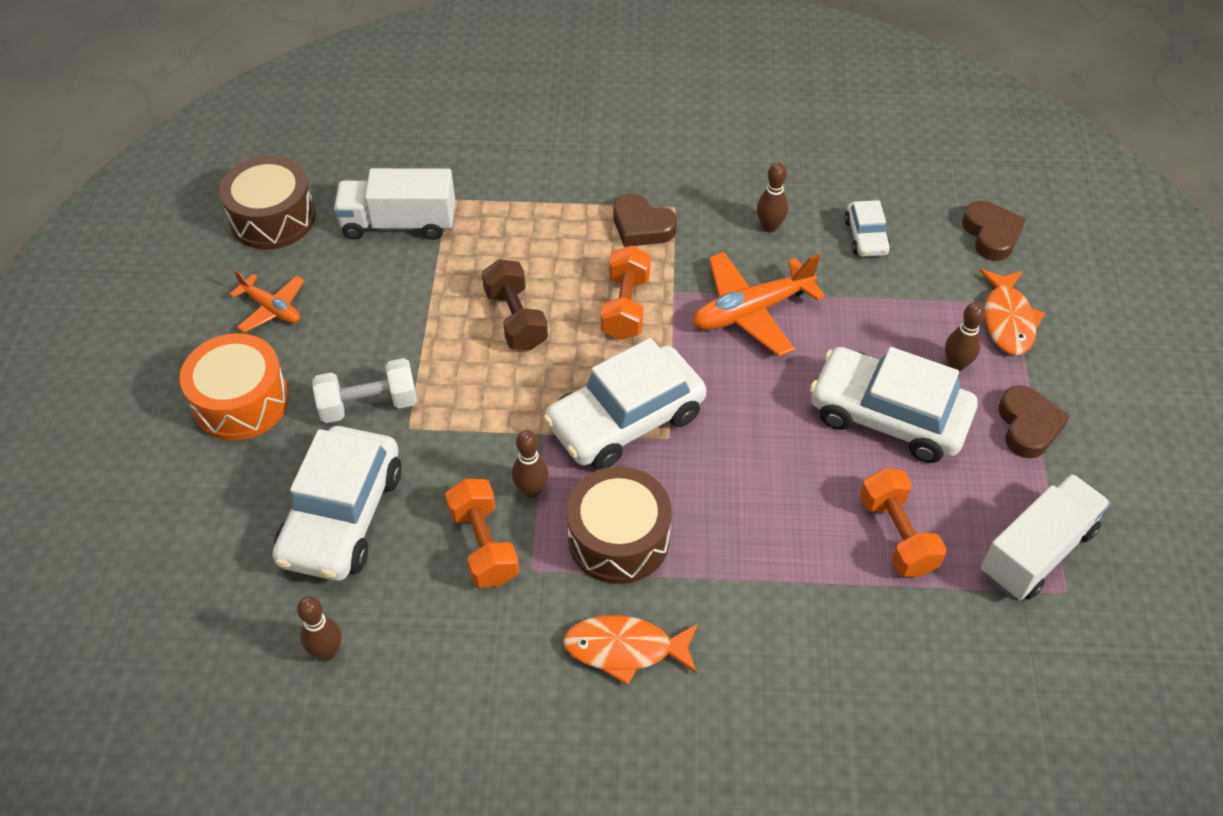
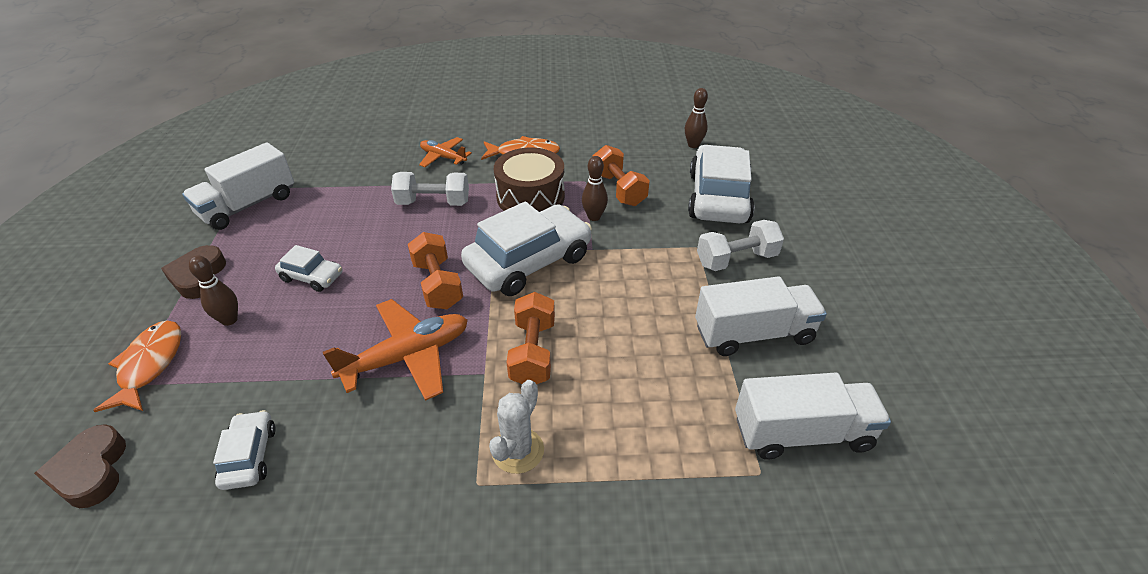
camera: 175 degrees right, 10 degrees down
(241, 401) = (837, 256): orange drum -> none
(271, 308) = (870, 328): orange plane -> orange plane (443, 157)
(273, 218) = (949, 429): brown drum -> none
(395, 311) = (753, 334): none -> white truck
(516, 319) = (637, 334): brown dumbbell -> none
(641, 226) = (518, 450): brown heart -> white cactus
(762, 536) = (433, 203): none -> white dumbbell
(769, 227) = (363, 462): brown bowling pin -> none
(888, 416) = (312, 277): white car -> white car, size x0.49
(897, 535) = (340, 208): orange dumbbell -> orange dumbbell (438, 284)

